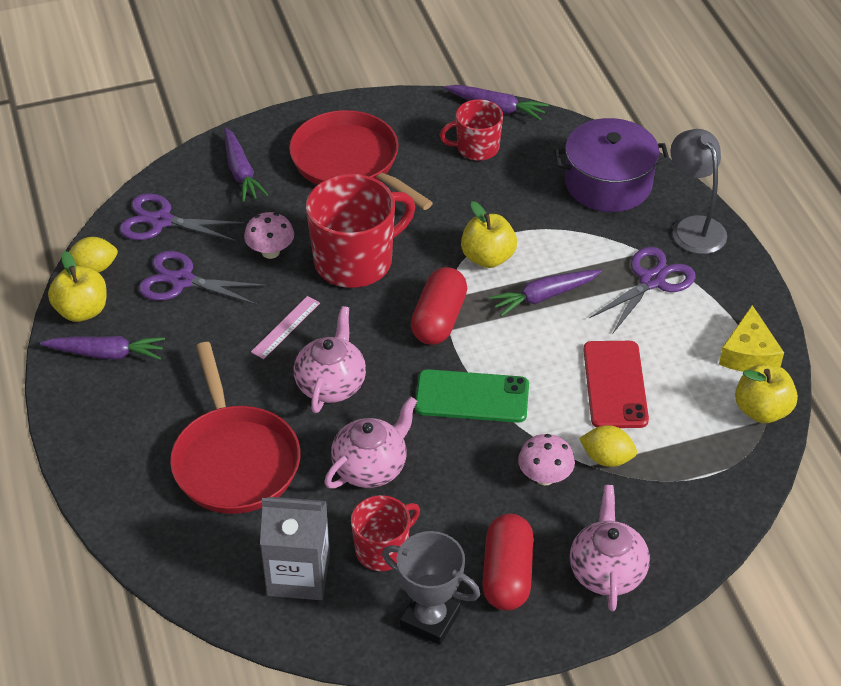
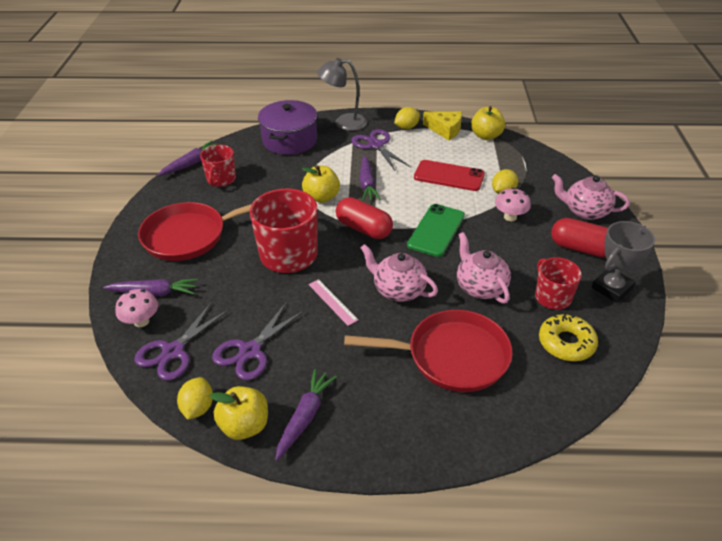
camera: 70 degrees left, 5 degrees down
(270, 252) = (251, 294): pink mushroom -> pink mushroom (141, 321)
(298, 575) = (566, 343): grey carton -> yellow donut
(726, 304) = (406, 127): none -> yellow lemon

